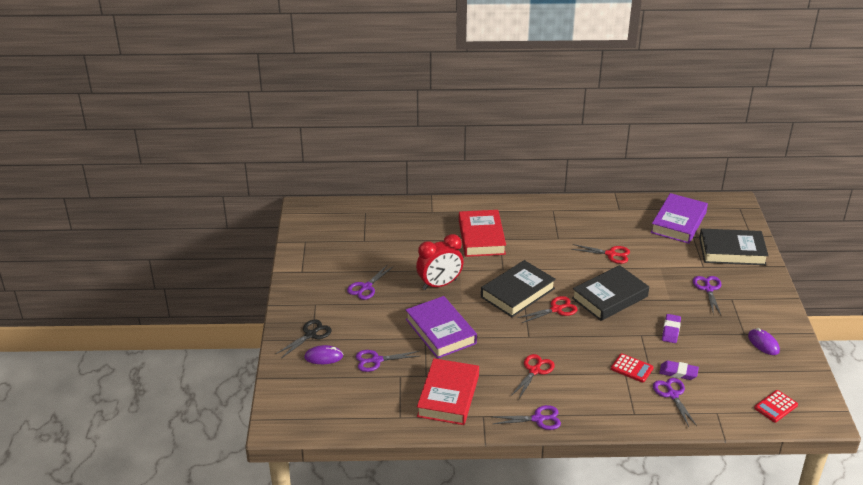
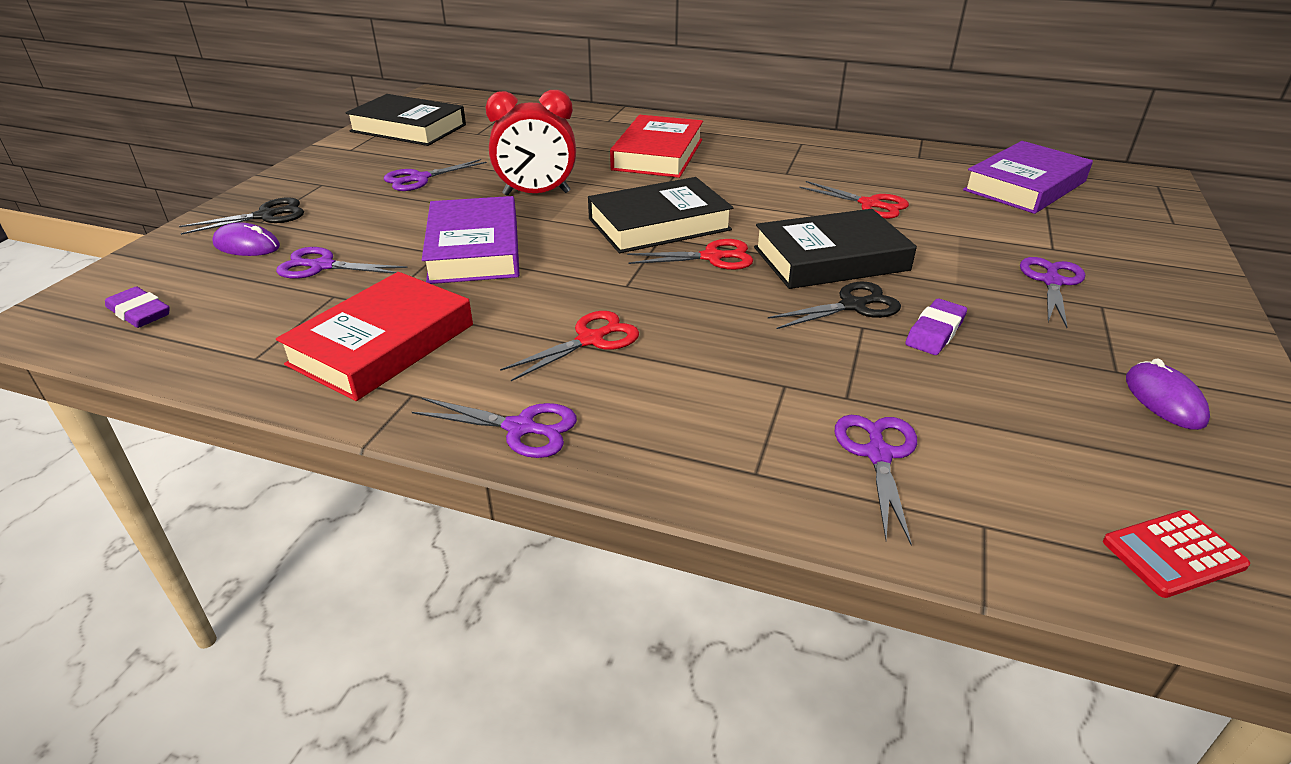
camera: 20 degrees right, 0 degrees up
(632, 324) = (853, 306): none -> black scissors
(632, 368) = (806, 380): red calculator -> none
(678, 372) = (916, 412): purple eraser -> purple eraser (140, 313)
(732, 251) = (1124, 237): black book -> black book (408, 128)

